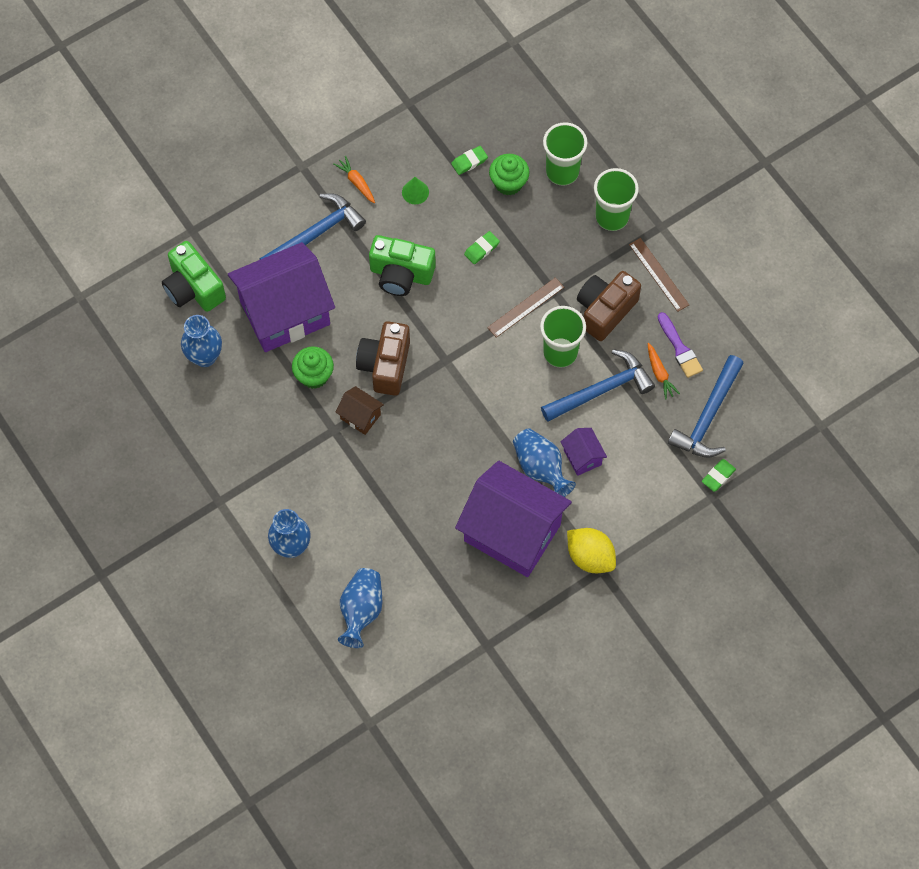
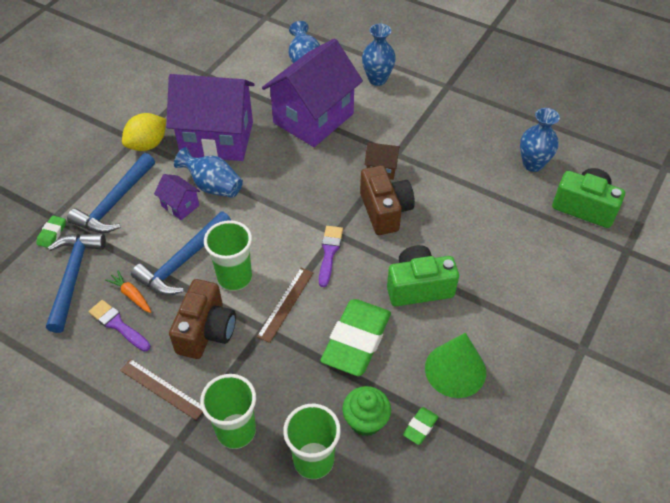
camera: 155 degrees right, 15 degrees down
(285, 313) = (496, 217): purple house -> purple house (313, 118)
(314, 375) = (438, 182): green cupcake -> none
(315, 234) = (520, 291): blue hammer -> blue hammer (115, 203)
(356, 182) = (518, 355): orange carrot -> none
(415, 192) = (455, 370): green cone -> green cone, size x1.99
(462, 342) = (329, 252): none -> purple brush
(481, 249) = (356, 340): green eraser -> green eraser, size x2.36
(590, 557) = (147, 145): yellow lemon -> yellow lemon turned 60 degrees counterclockwise

